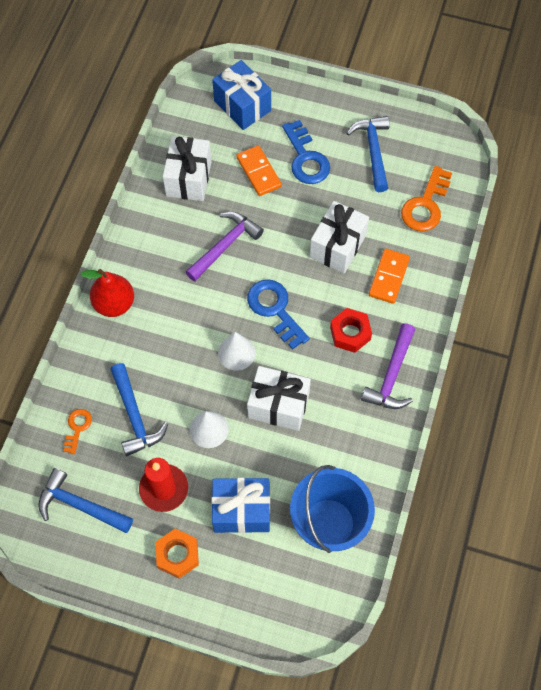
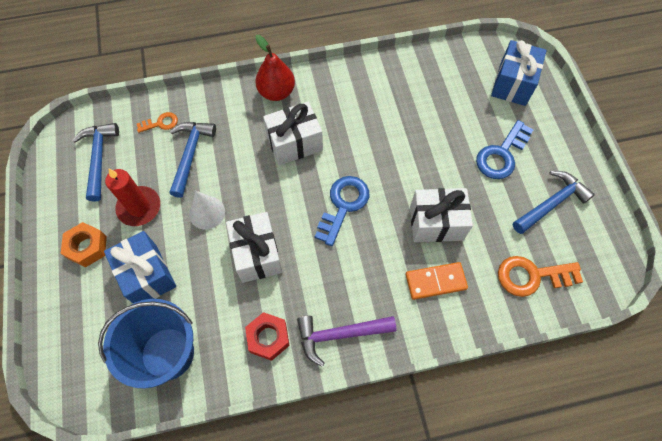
camera: 60 degrees right, 0 degrees up
(134, 416) = (190, 155): blue hammer -> blue hammer turned 150 degrees clockwise
(189, 178) = (418, 83): white gift -> white gift (294, 143)
(225, 246) = (376, 139): purple hammer -> none
(236, 353) = (286, 197): white cone -> none
(259, 172) = (461, 127): orange domino -> none
(350, 333) = (359, 277): red nut -> red nut (268, 338)

